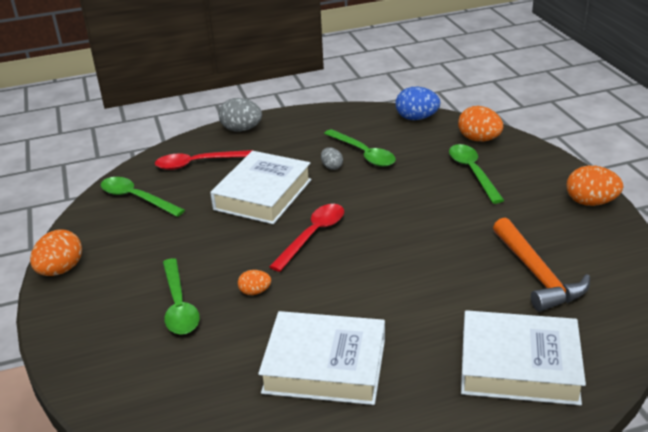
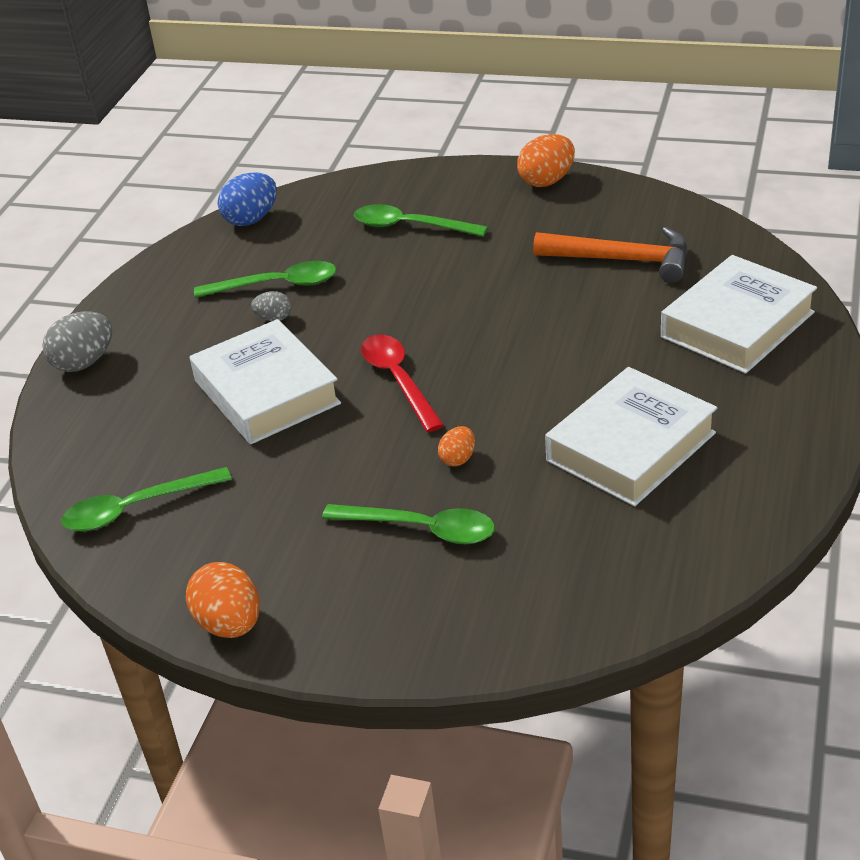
camera: 55 degrees left, 5 degrees up
(198, 163) = (120, 427): red spoon -> none
(479, 139) = (353, 197): orange egg -> none

